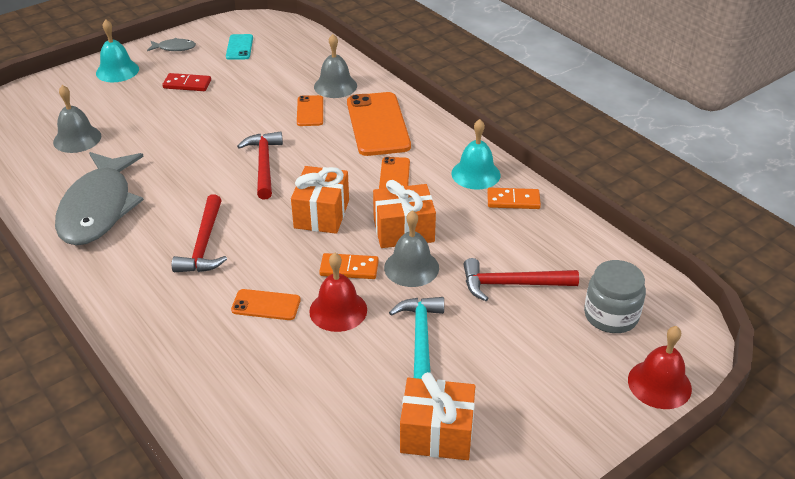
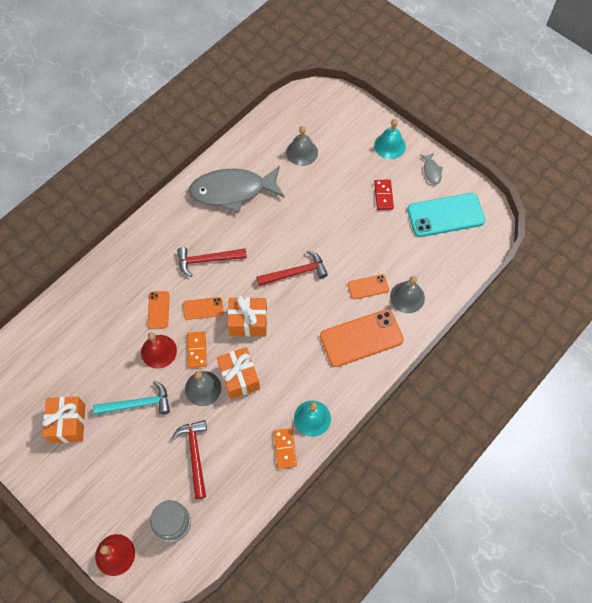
camera: 80 degrees right, 25 degrees up
(239, 47) = (445, 215): turquoise phone -> turquoise phone, size x1.95
(394, 175) = (299, 361): orange phone -> orange phone (203, 308)

